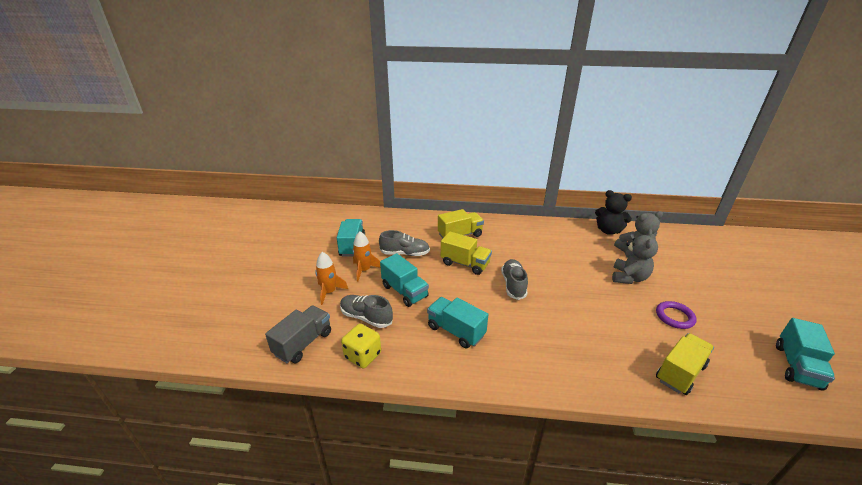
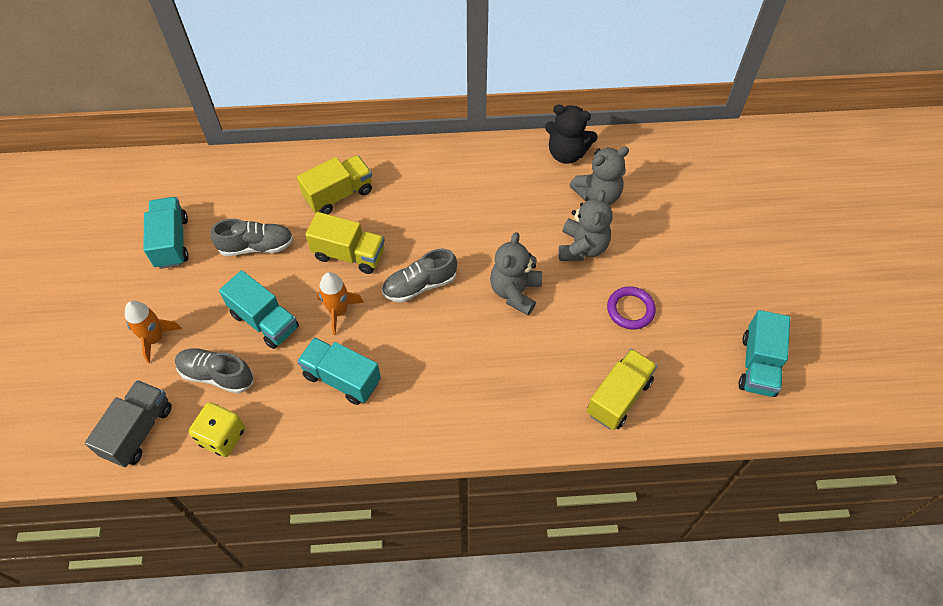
camera: 10 degrees left, 25 degrees up
(364, 270) = (199, 289): orange rocket -> orange rocket (338, 311)
(513, 285) = (419, 285): grey shoe -> grey shoe turned 105 degrees counterclockwise
(583, 296) = (515, 292): none -> grey teddy bear

